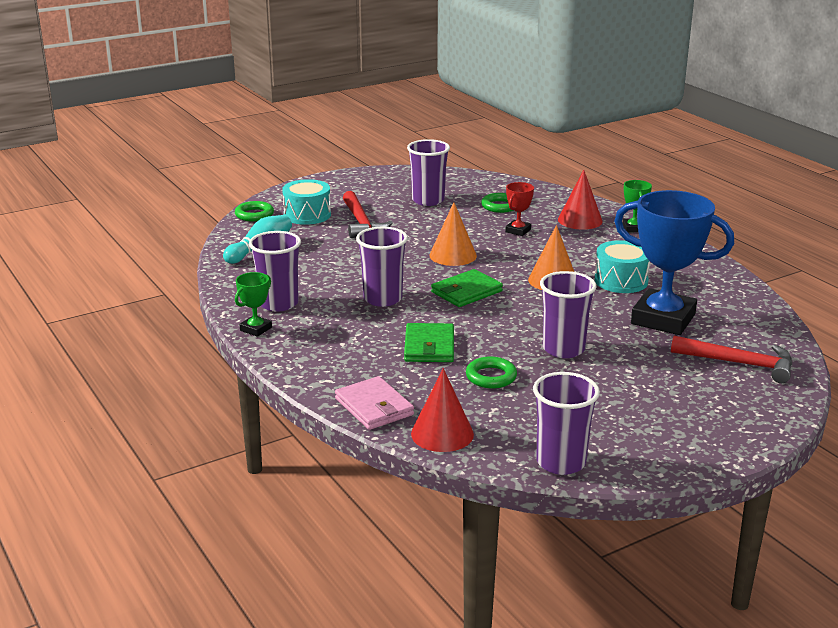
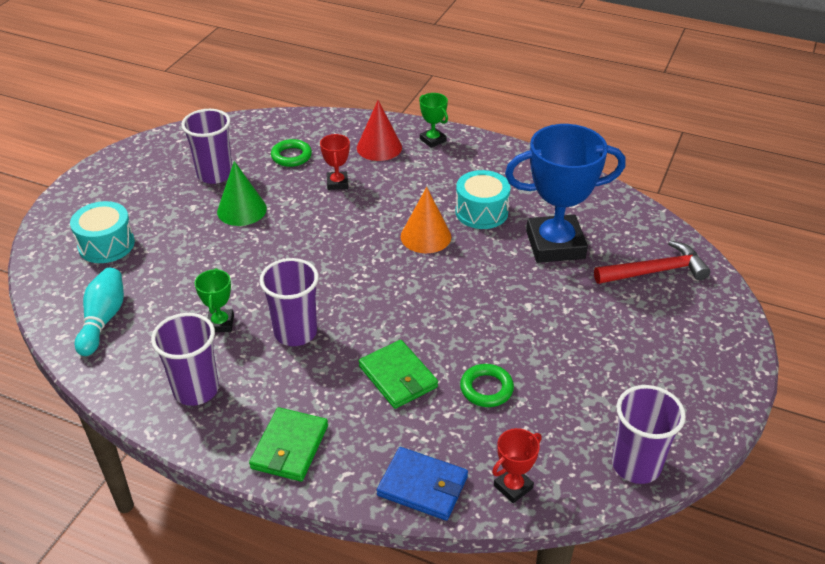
camera: 35 degrees left, 15 degrees up
(254, 215) = (45, 268): green ring -> none
(256, 329) = (206, 439): green trophy -> green trophy (220, 323)
(361, 222) = (175, 233): red hammer -> none
(374, 407) = (423, 486): pink wallet -> blue wallet
(424, 224) = (242, 210): none -> green cone
(442, 434) = (513, 487): red cone -> red trophy
(453, 255) = (307, 242): orange cone -> none
(466, 292) = (364, 286): green wallet -> green wallet (290, 447)
(563, 349) = (513, 321): purple cup -> none

